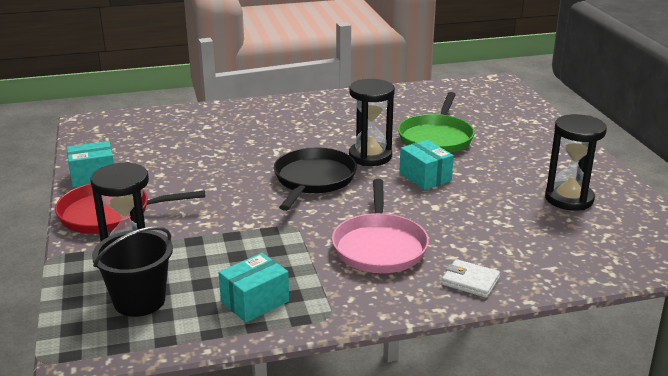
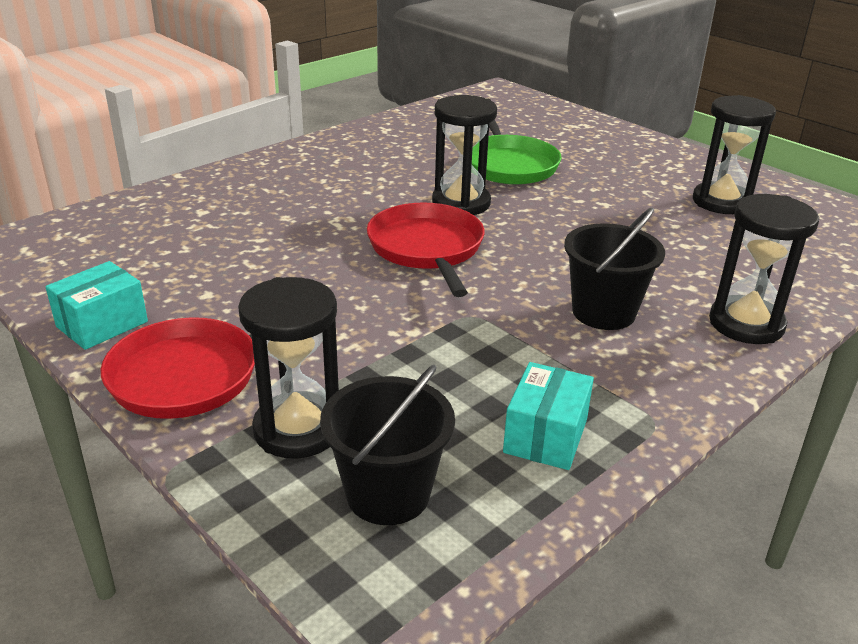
camera: 30 degrees left, 5 degrees up
(313, 179) = (427, 248): black pan -> red pan
(379, 246) = (603, 312): pink pan -> black bucket
(425, 177) = (551, 213): turquoise box -> none
(470, 281) = (746, 324): white wallet -> black hourglass

